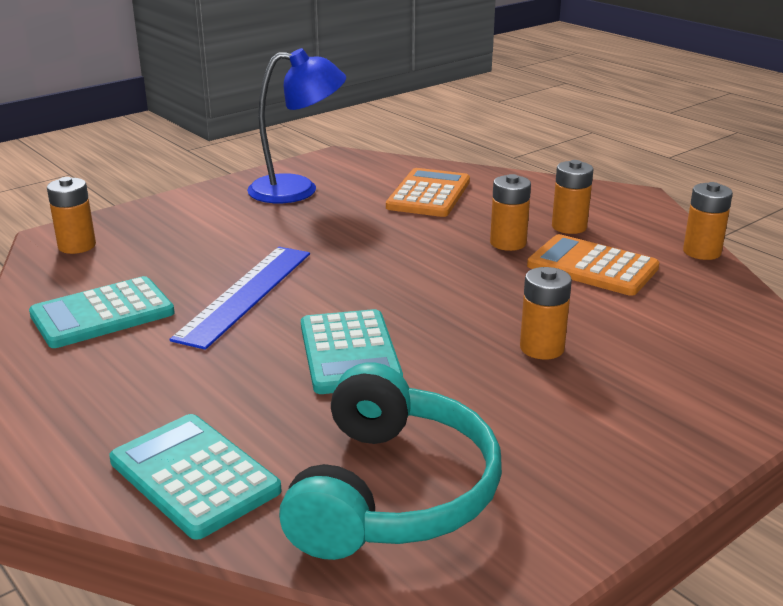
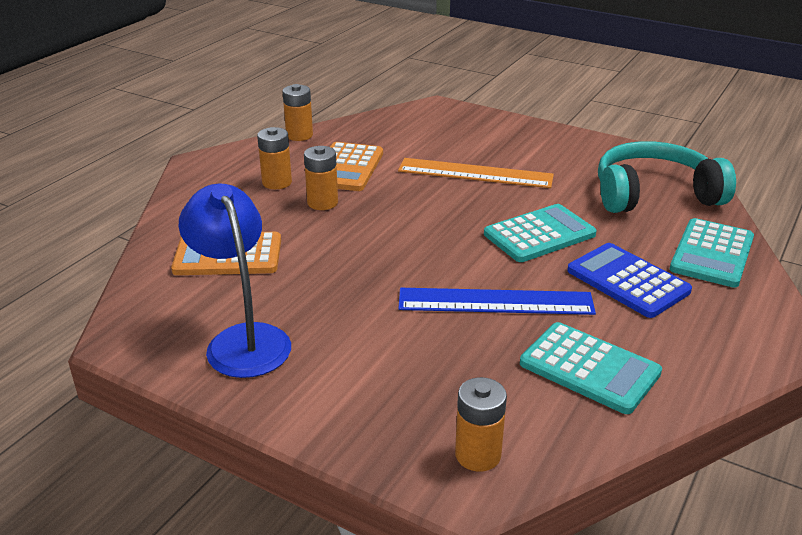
camera: 110 degrees left, 5 degrees up
(203, 382) = (627, 281): none -> blue calculator
(542, 348) = (475, 173): orange battery -> orange ruler

